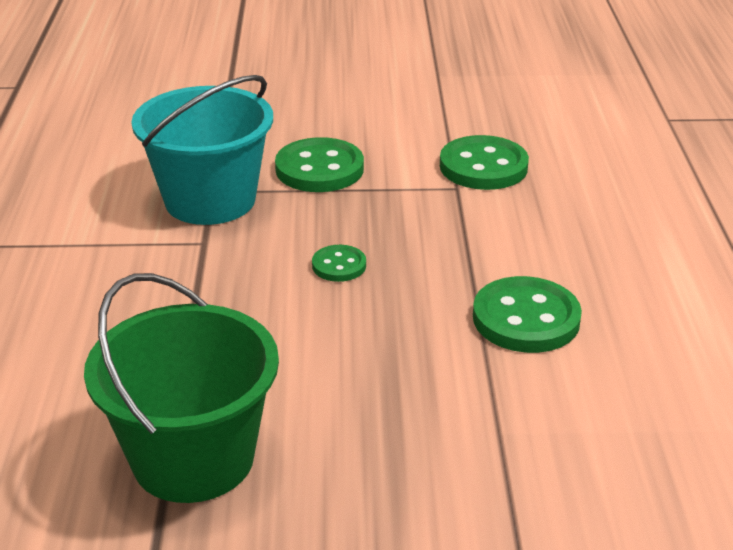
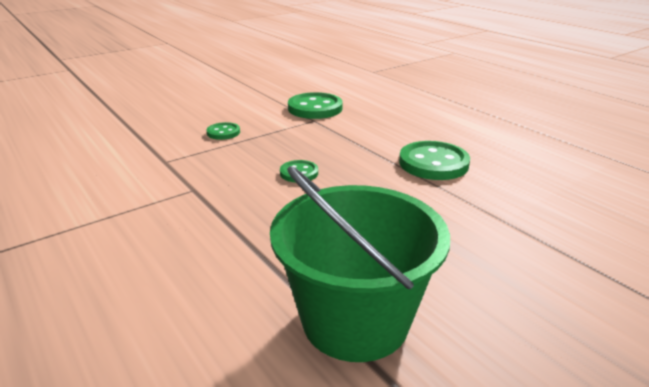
camera: 35 degrees left, 5 degrees down
(210, 200) = (169, 166): turquoise bucket -> none
(319, 169) = (223, 132): green button -> green button, size x0.54

